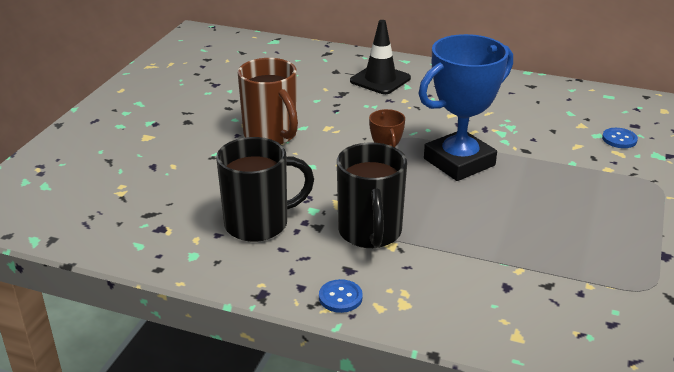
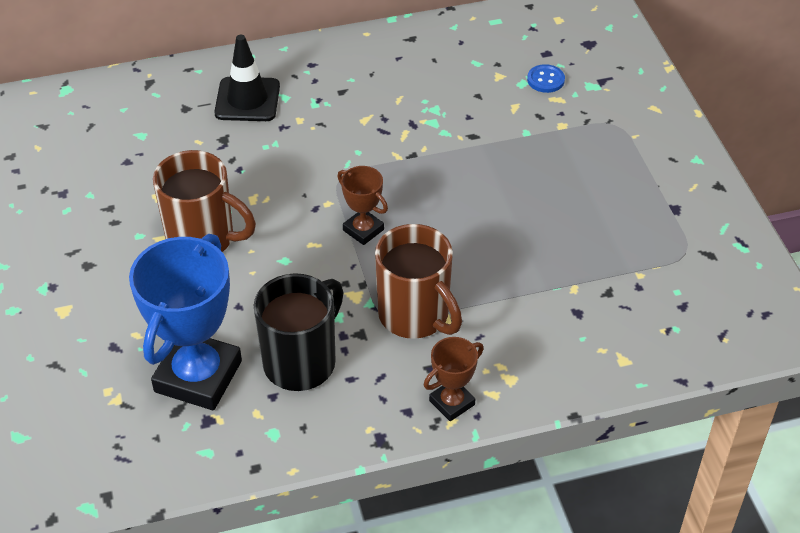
camera: 35 degrees left, 15 degrees up
(340, 297) = (452, 403): blue button -> brown trophy
(370, 233) = (415, 315): black mug -> brown mug
(459, 162) = (424, 183): blue trophy -> blue trophy (198, 376)

